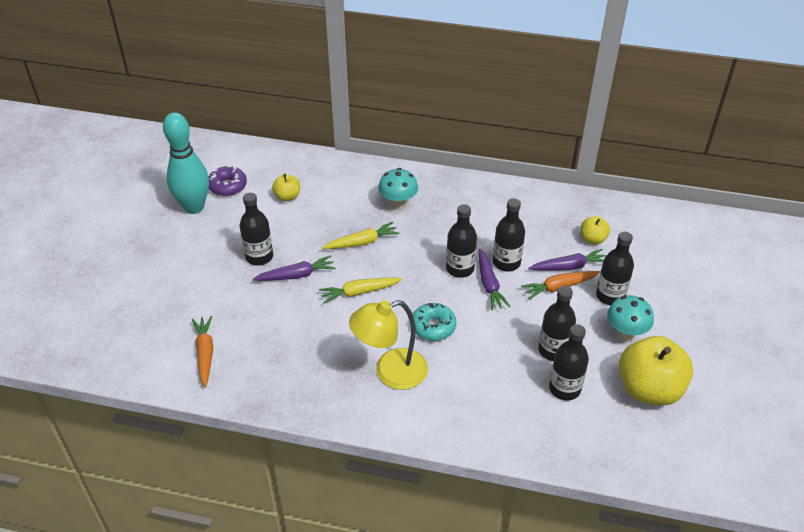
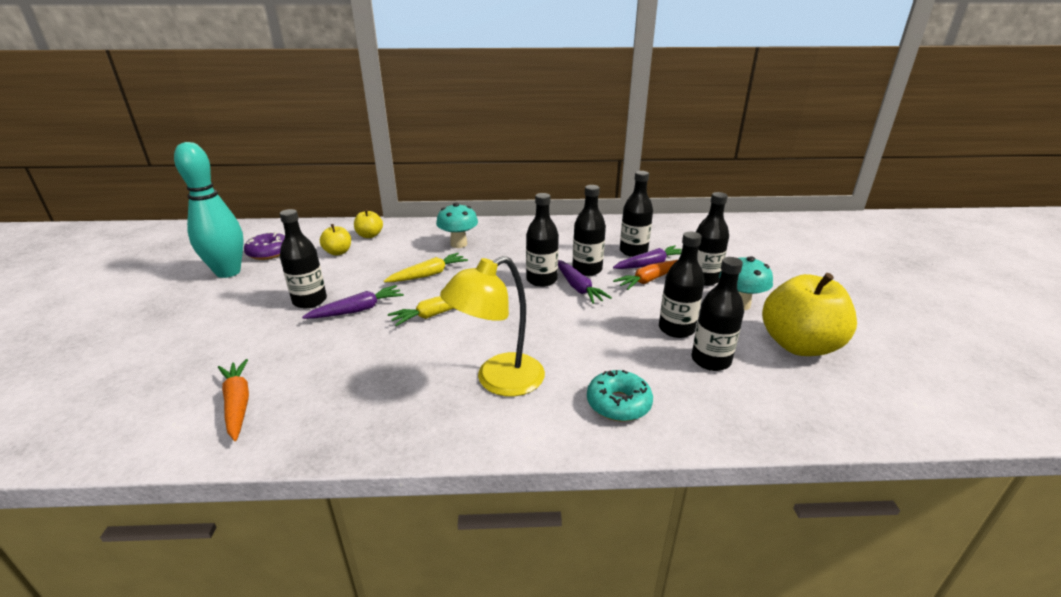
camera: 15 degrees left, 15 degrees down
(433, 327) = (533, 330): turquoise donut -> turquoise donut (618, 404)
(561, 245) = (633, 251): none -> black bottle
(592, 239) = (659, 244): yellow apple -> yellow apple (369, 235)

